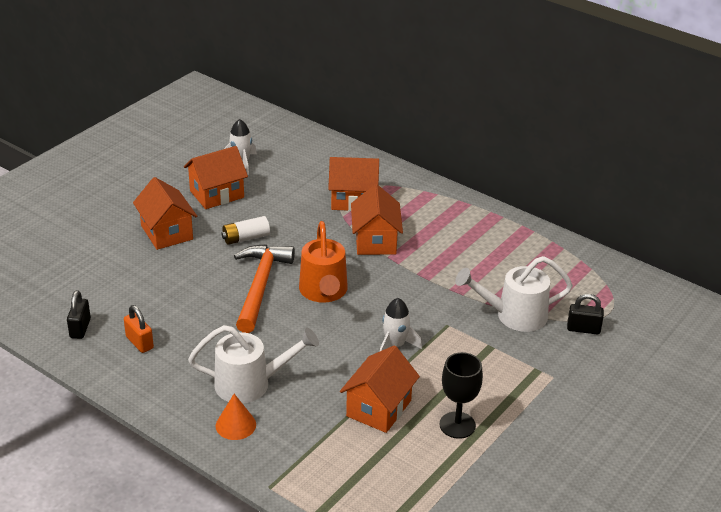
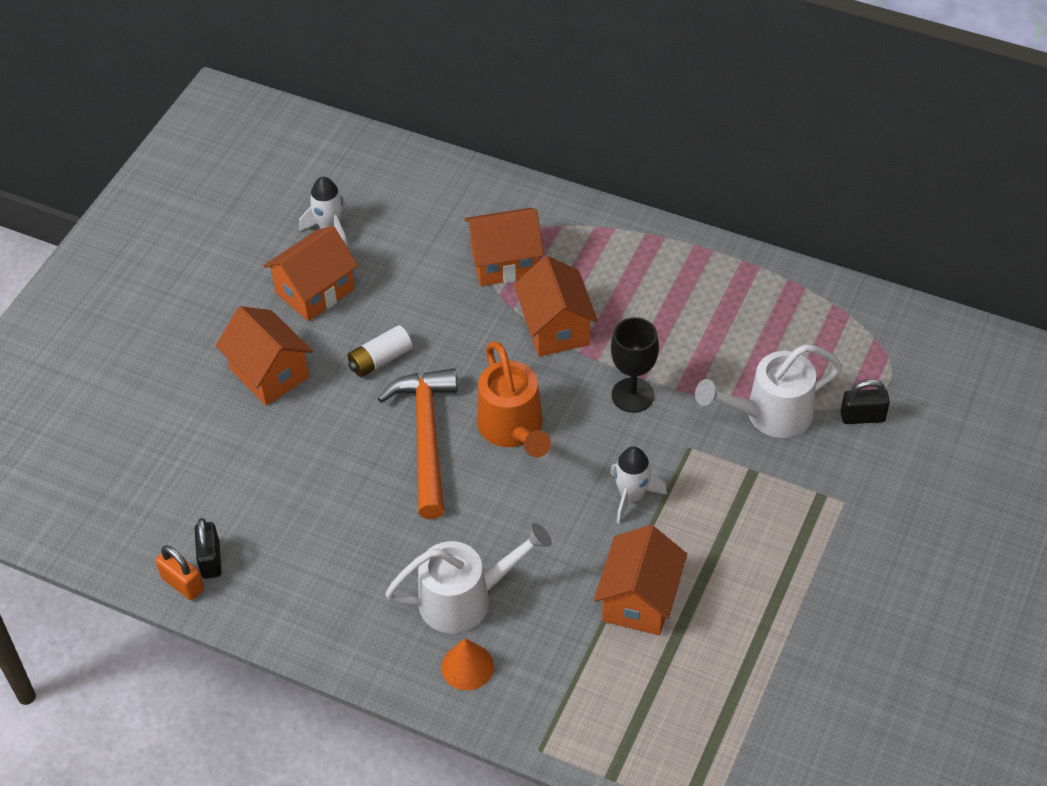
camera: 10 degrees left, 15 degrees up
(139, 342) = (298, 565): orange padlock -> orange padlock (182, 584)
(457, 425) = (744, 603): black goblet -> black goblet (632, 395)

